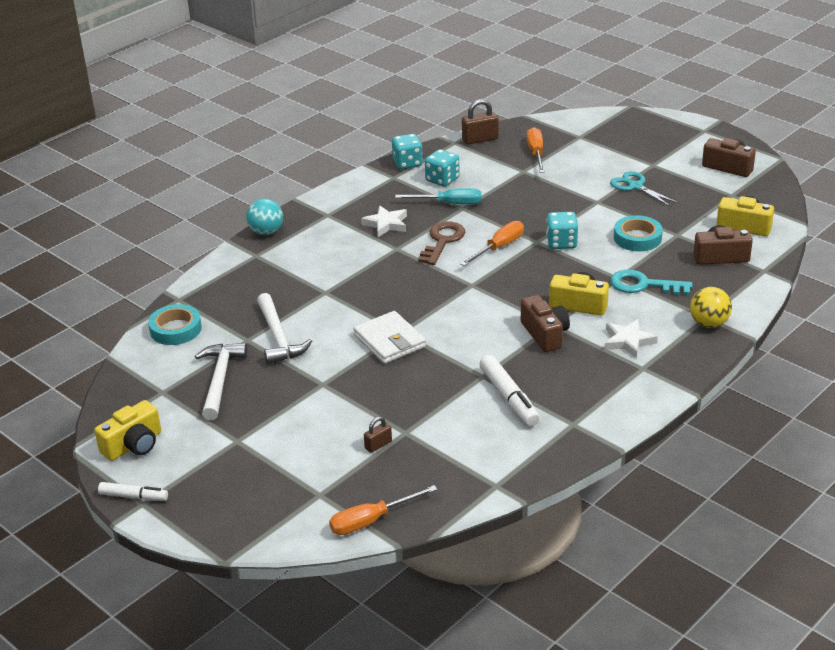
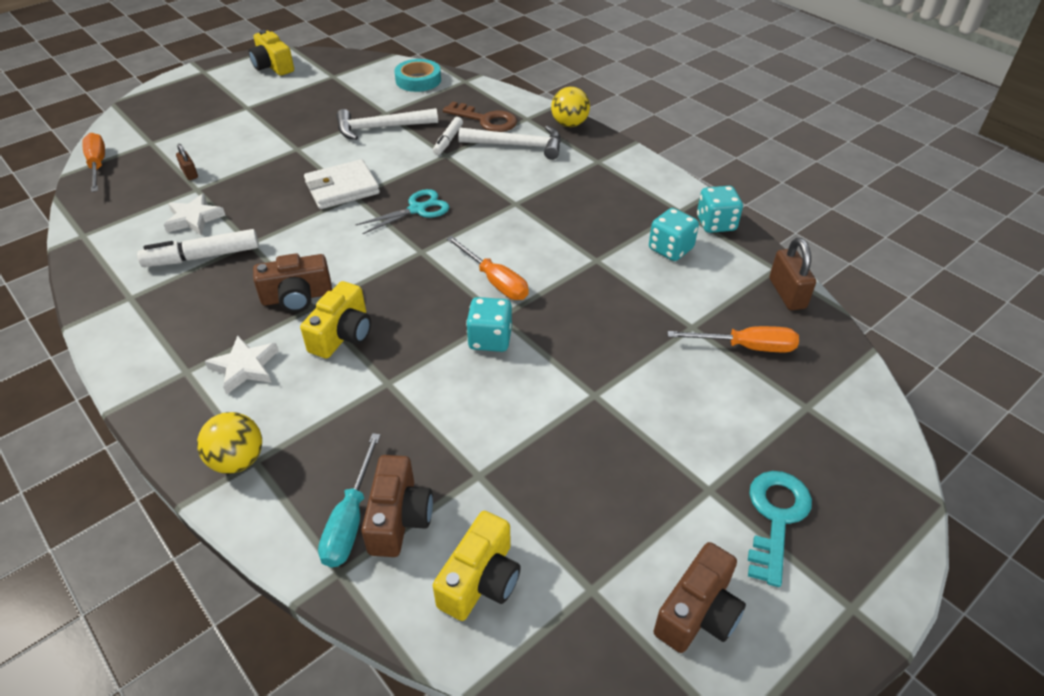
camera: 95 degrees right, 10 degrees up
(134, 496) = (213, 68): white marker -> white marker (448, 141)
(220, 380) = (333, 100): white hammer -> white hammer (517, 146)
(266, 232) = (569, 124): turquoise ball -> yellow ball
(386, 224) = (569, 199): white star -> white star (194, 218)
(442, 241) = (521, 237): brown key -> brown key (486, 120)
(449, 203) = (609, 250): turquoise screwdriver -> turquoise screwdriver (350, 519)
(635, 186) = (636, 450): turquoise scissors -> turquoise scissors (417, 209)
(637, 238) = (481, 423): turquoise tape -> none
(643, 285) = (359, 406): turquoise key -> turquoise key (776, 518)

